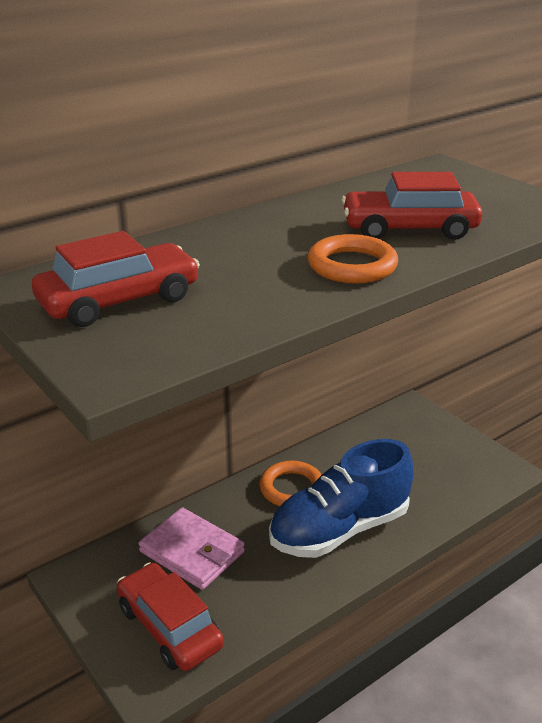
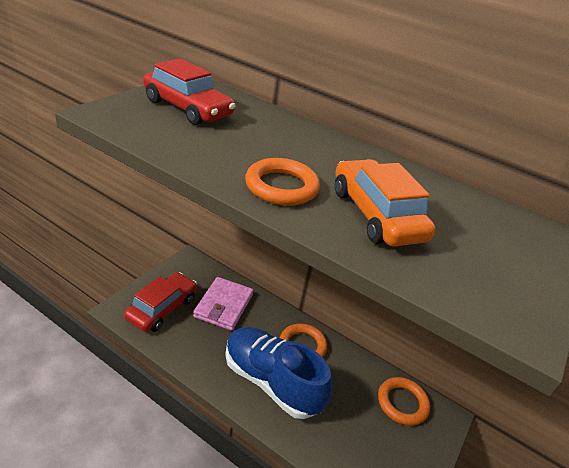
camera: 65 degrees right, 5 degrees up
(391, 432) = (402, 403): none -> orange ring
(409, 229) = (376, 215): red car -> orange car

